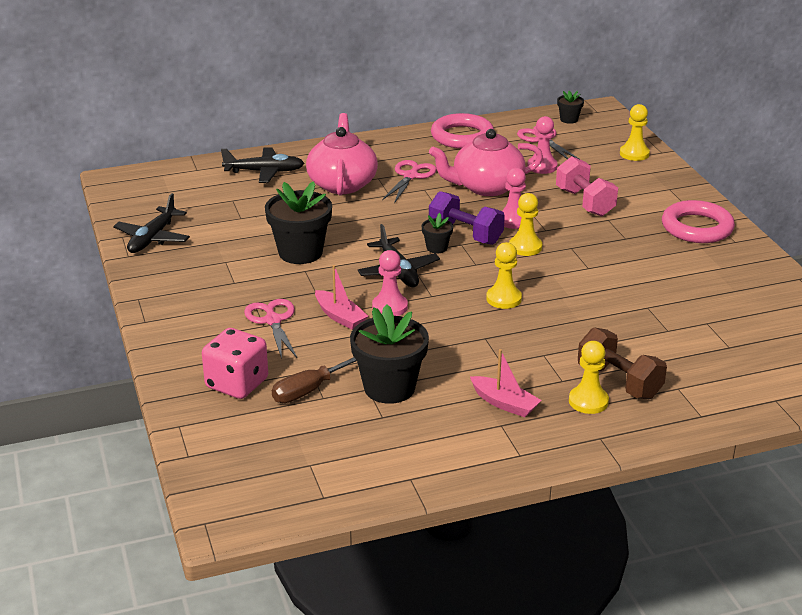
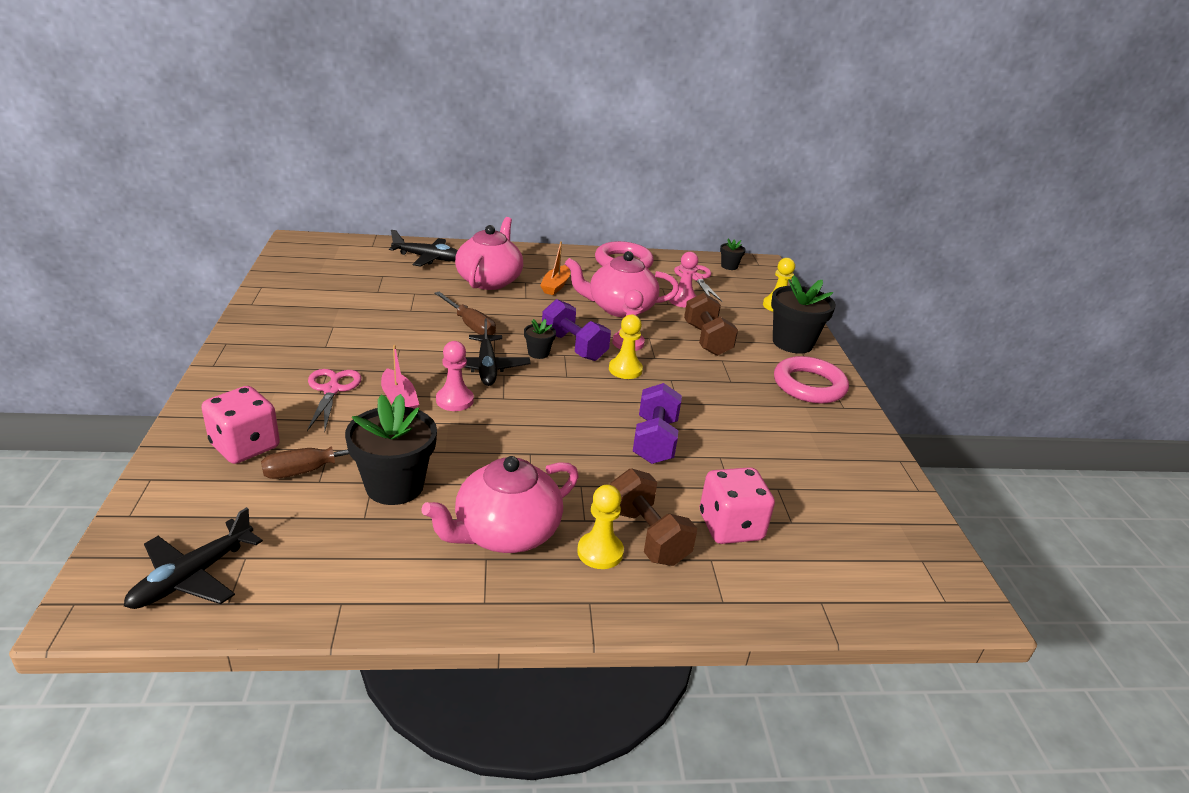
camera: 10 degrees right, 0 degrees up
(153, 238) = (286, 293): black plane -> black plane (193, 576)
(300, 252) = (407, 332): black flower pot -> black flower pot (792, 343)
(354, 233) = (470, 325): none -> brown screwdriver
(410, 176) = (555, 286): pink scissors -> orange boat
(503, 299) = (574, 416): yellow pawn -> none
(504, 403) = (505, 533): pink boat -> pink teapot
(585, 202) = (707, 340): pink dumbbell -> brown dumbbell
(585, 305) = (654, 441): none -> purple dumbbell
(682, 361) = (730, 527): none -> pink dice

